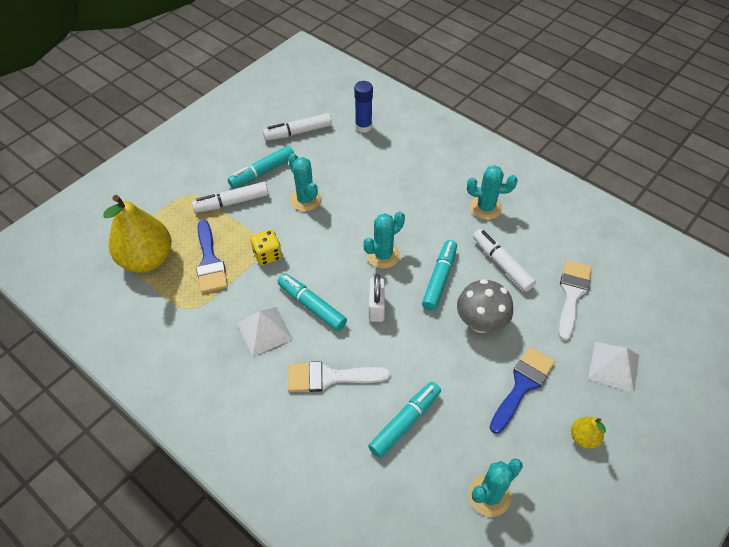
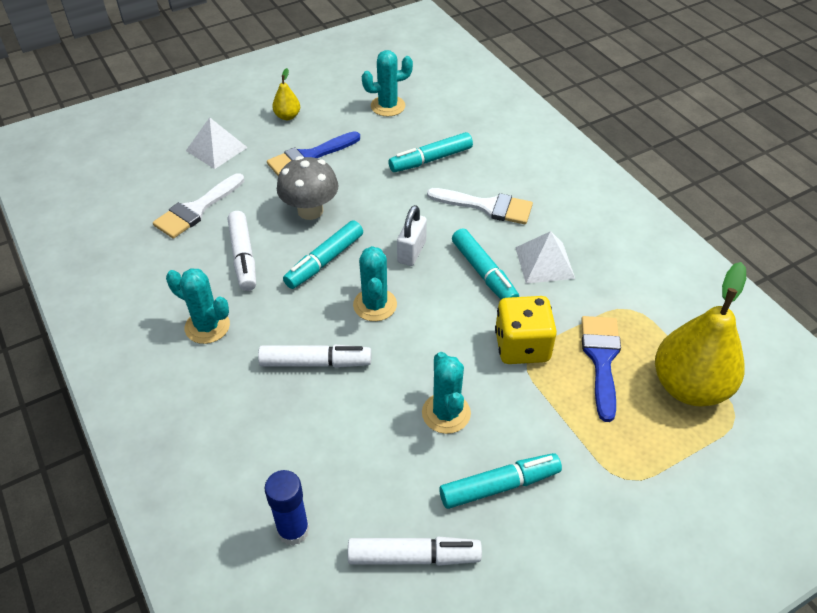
camera: 160 degrees left, 5 degrees down
(231, 202) = (559, 442): white marker -> white marker (315, 363)
(267, 255) = (522, 346): yellow dice -> yellow dice, size x1.52
(383, 255) = (375, 305): turquoise cactus -> turquoise cactus turned 75 degrees counterclockwise

